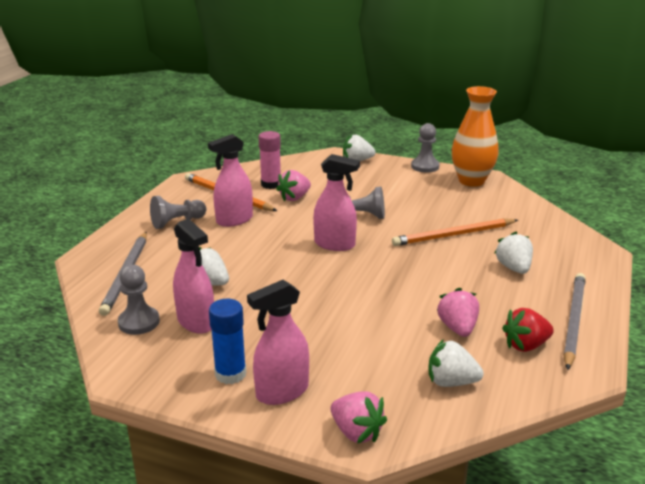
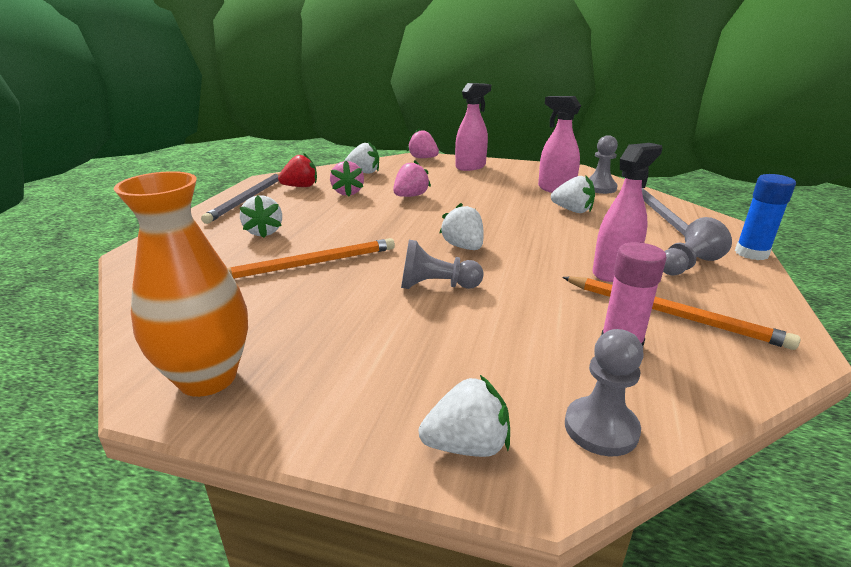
camera: 175 degrees right, 0 degrees up
(230, 374) = (507, 171): blue glue stick -> blue glue stick (751, 253)
(294, 198) = (555, 314): pink strawberry -> pink strawberry (410, 196)
(335, 244) = (463, 247): pink spray bottle -> white strawberry
(425, 166) = (290, 429): grey pawn -> grey pawn (601, 428)

